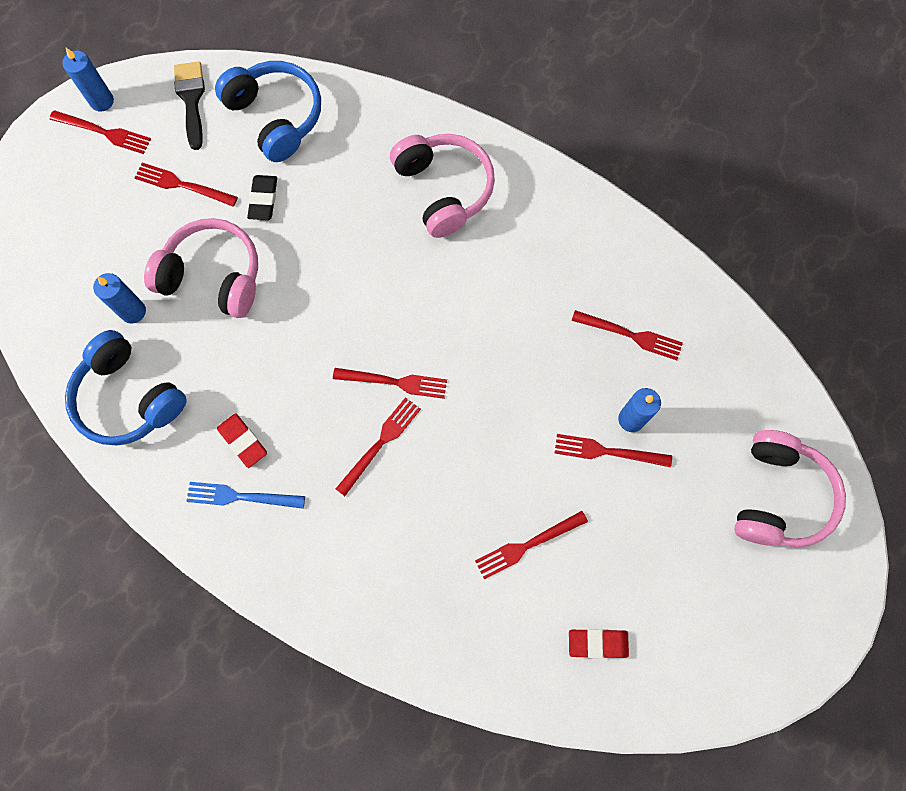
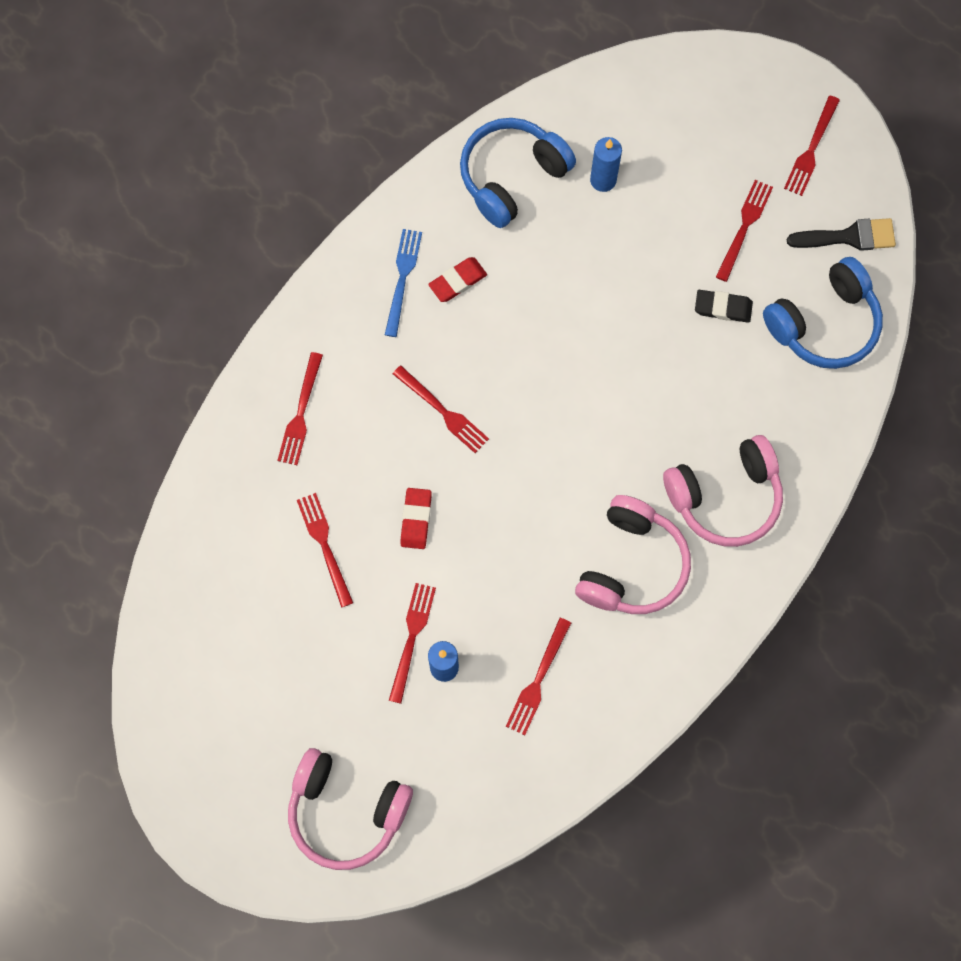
camera: 95 degrees right, 0 degrees up
(102, 101) = (850, 146): blue candle -> none
(213, 276) = (636, 256): pink headphones -> pink headphones (631, 565)
(396, 382) = (506, 430): red fork -> red fork (300, 414)
(597, 643) = (222, 603): red eraser -> red eraser (416, 519)

